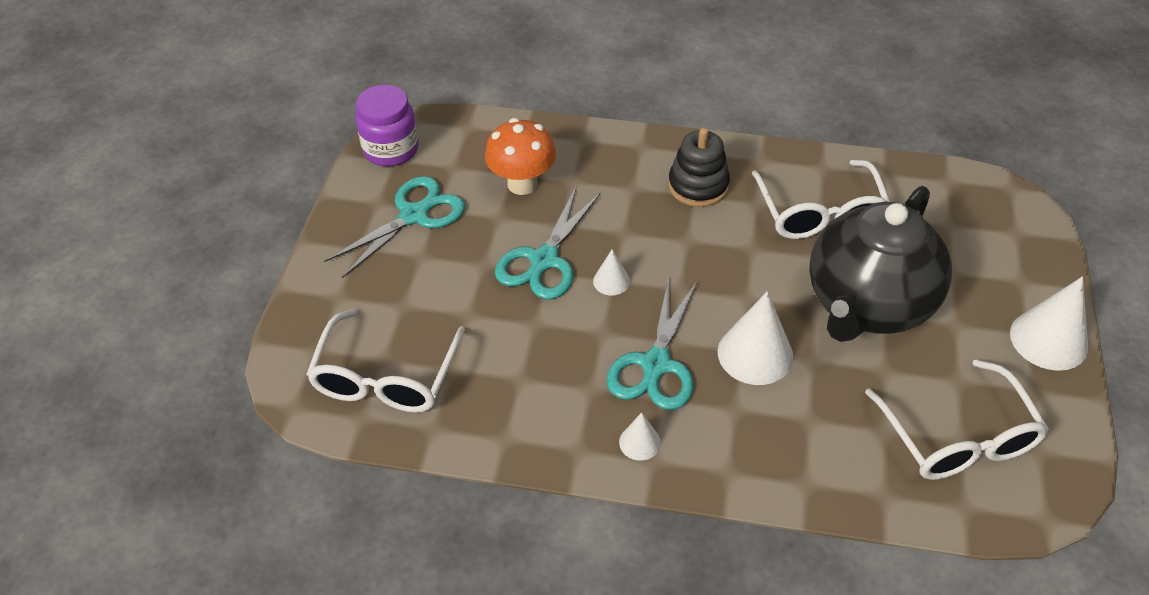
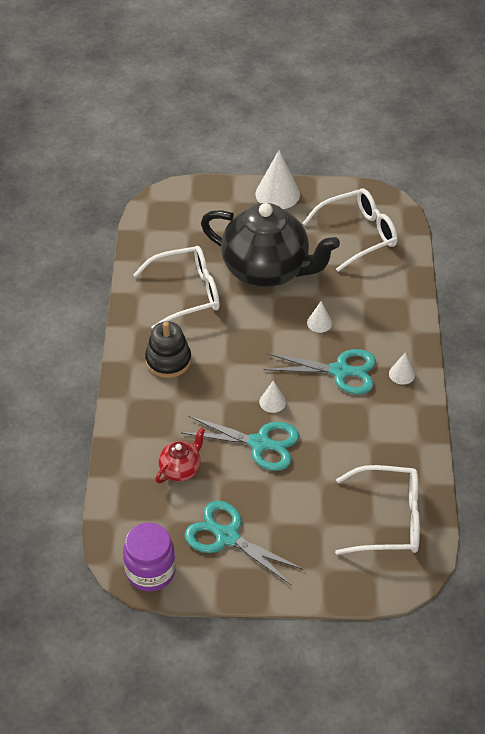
camera: 100 degrees left, 0 degrees up
(522, 184) = (181, 469): orange mushroom -> red teapot
(755, 354) = (319, 323): white cone -> white cone, size x0.52

